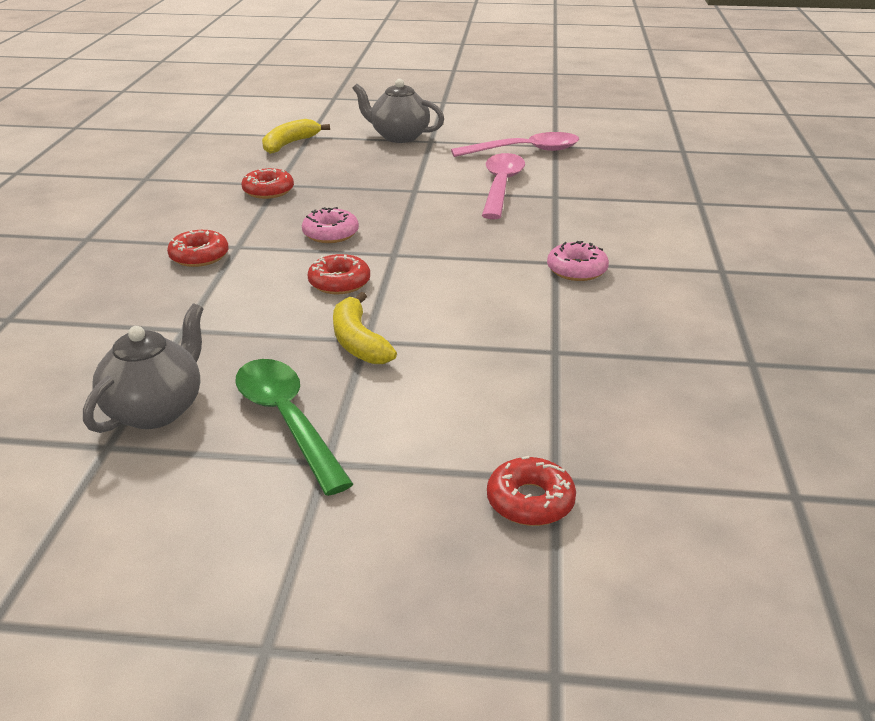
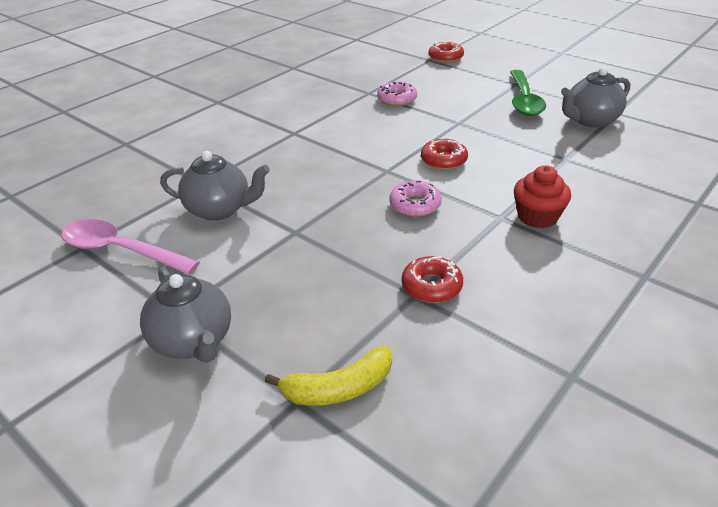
camera: 145 degrees left, 5 degrees up
(199, 256) = (537, 217): red donut -> red cupcake
(358, 342) = (462, 123): yellow banana -> none
(501, 186) = (220, 209): pink spoon -> grey teapot
(577, 270) = (290, 125): pink donut -> pink donut (397, 99)

